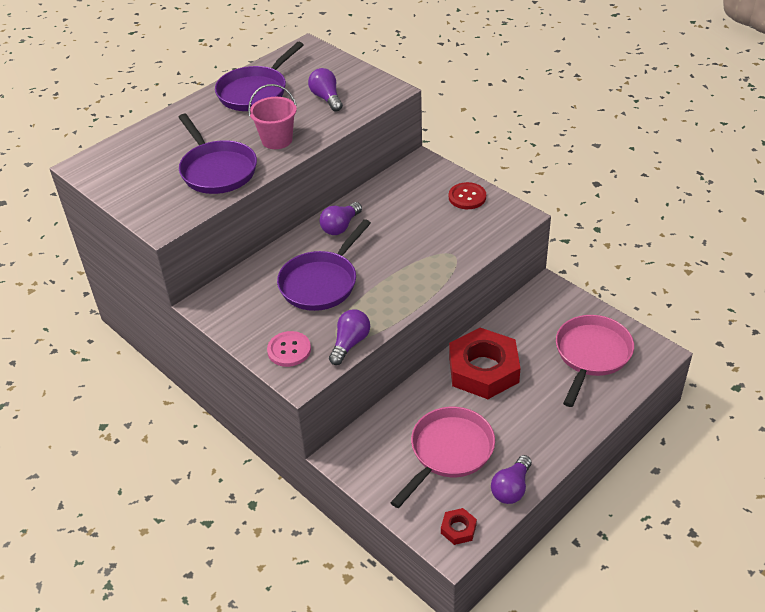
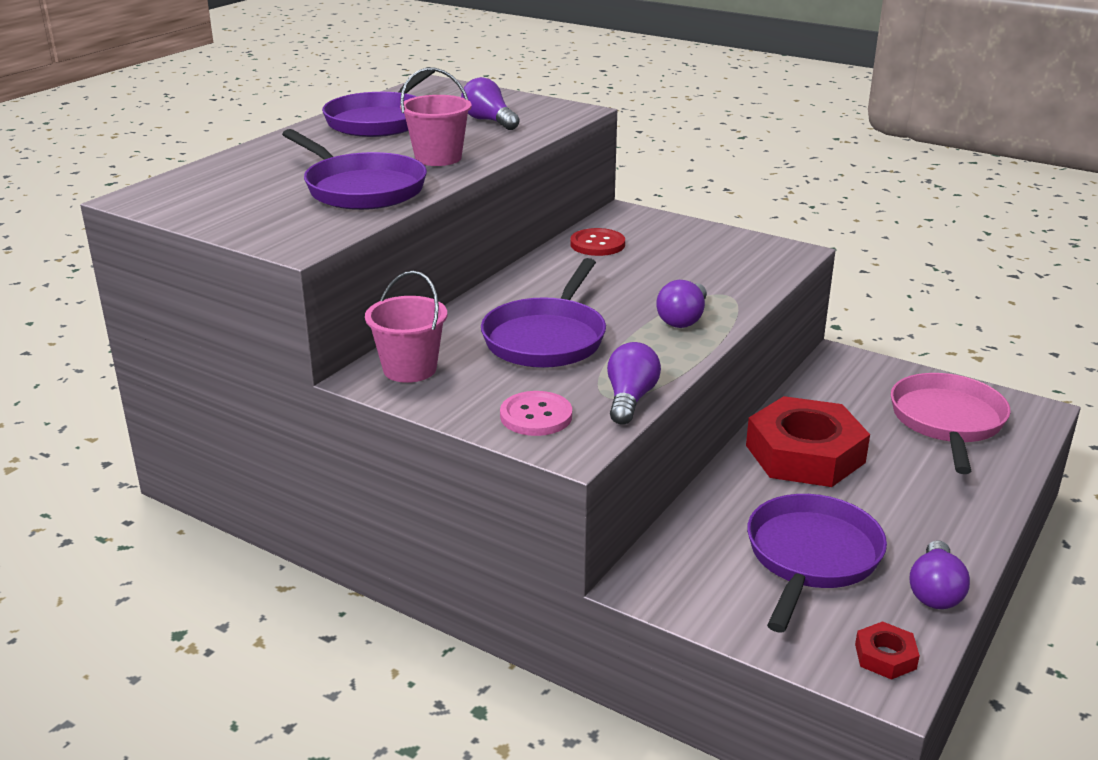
camera: 15 degrees left, 15 degrees down
(230, 300) = (409, 369): none -> pink bucket
(340, 226) = (543, 280): purple light bulb -> purple light bulb (683, 319)
(449, 452) = (811, 557): pink pan -> purple pan
(467, 197) = (709, 240): red button -> red button (597, 244)

